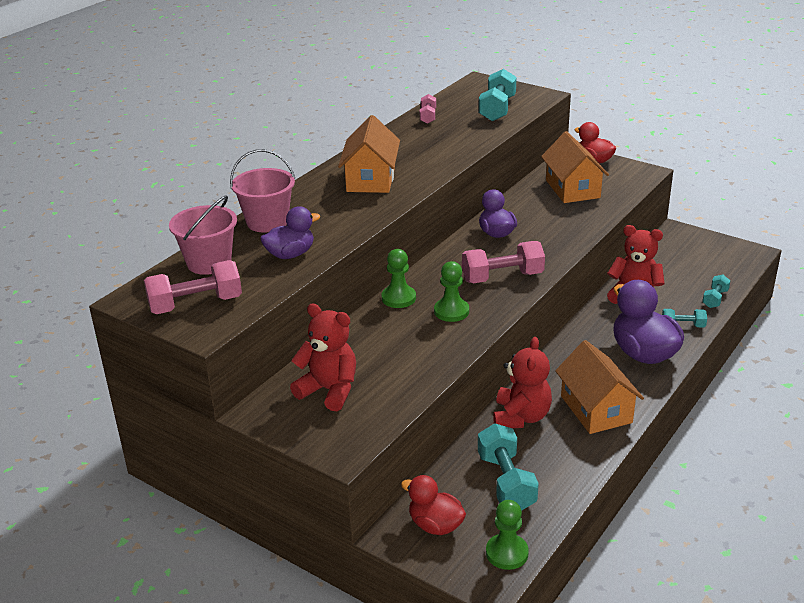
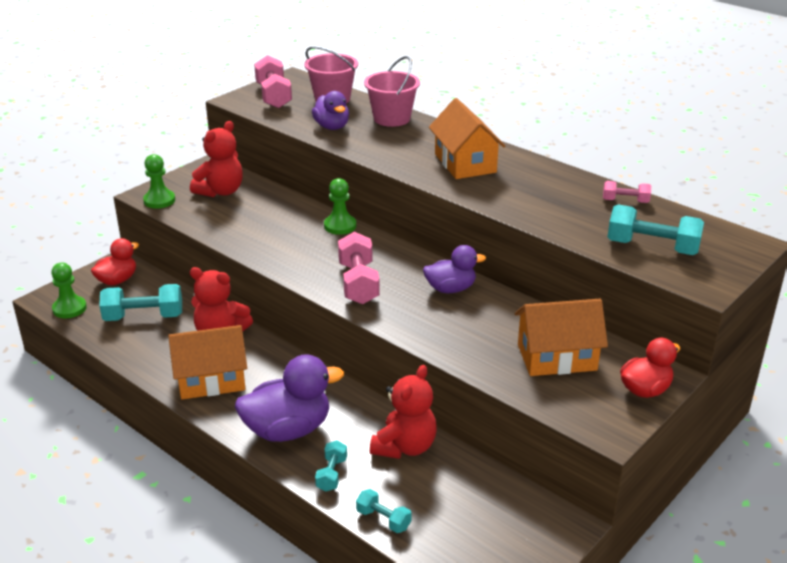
camera: 95 degrees right, 0 degrees up
(371, 179) = (465, 163): orange house -> orange house turned 60 degrees clockwise
(451, 311) = (307, 250): green pawn -> green pawn (159, 200)

